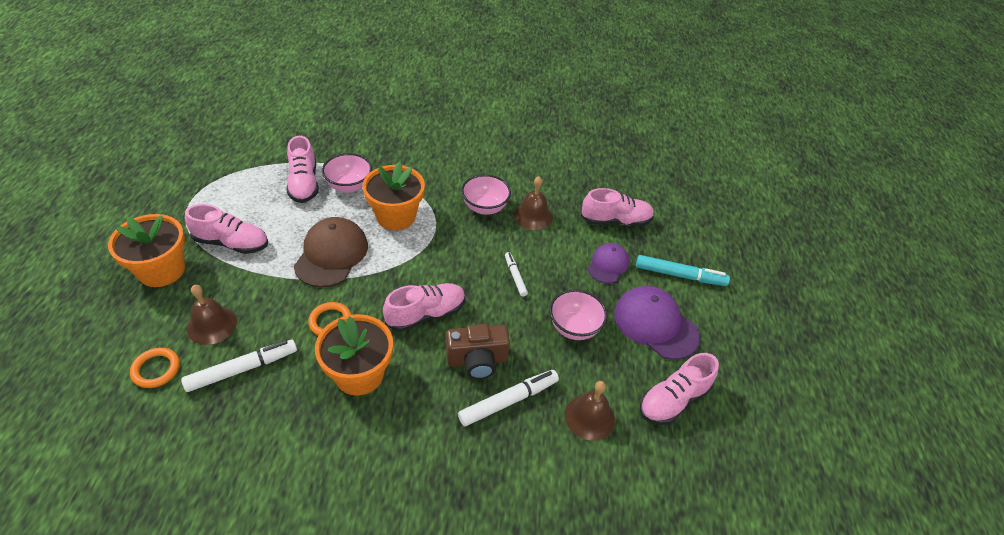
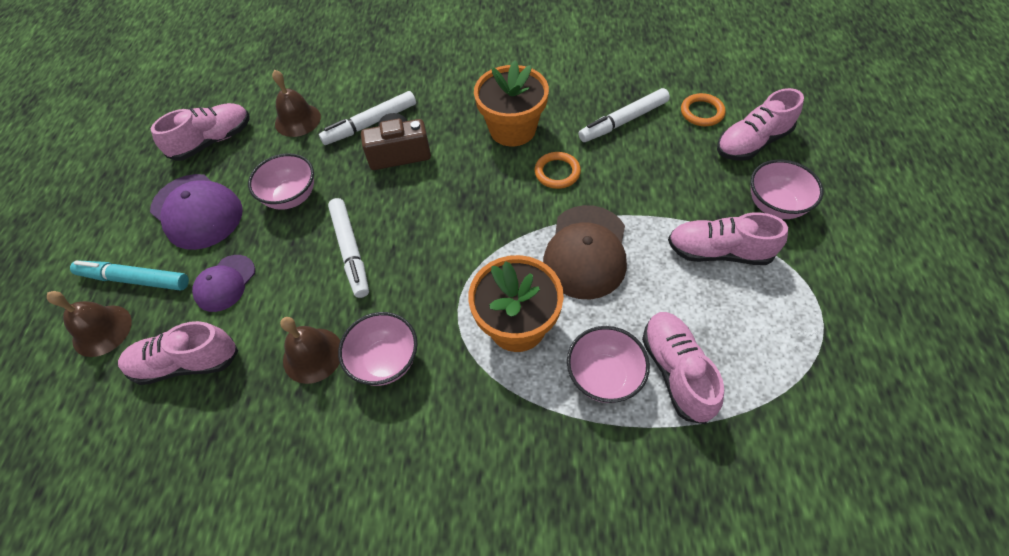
camera: 175 degrees left, 10 degrees up
(161, 270) = (775, 205): orange flower pot -> pink bowl
(212, 325) = (677, 155): brown bell -> brown bell (102, 330)
(426, 314) = (456, 192): pink shoe -> pink shoe (752, 142)
(515, 276) = (351, 251): white marker -> white marker, size x1.71

